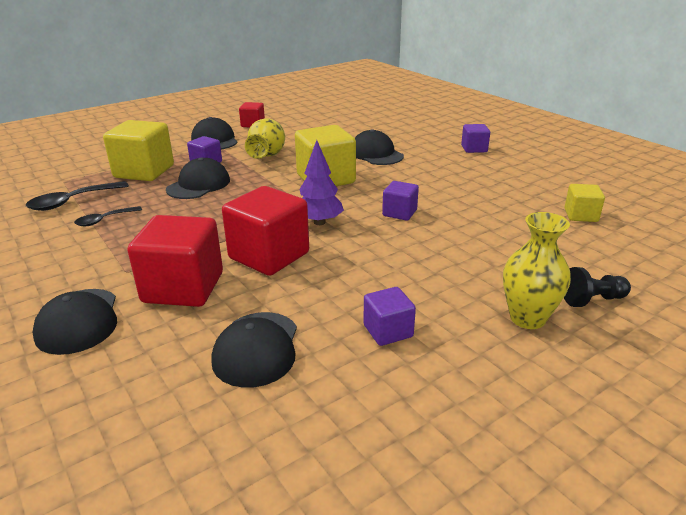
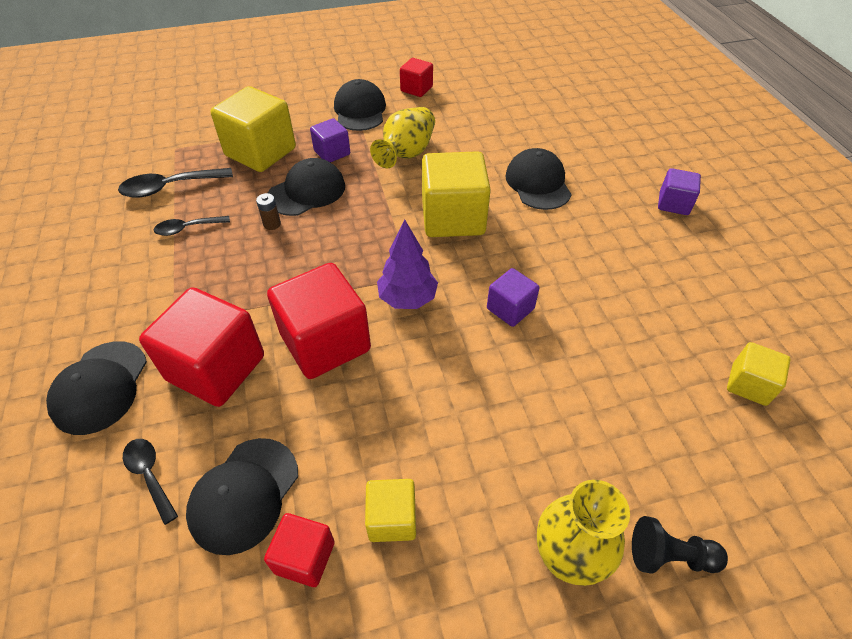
camera: 20 degrees right, 20 degrees up
(162, 359) = (150, 475): none -> black spoon
(180, 205) = (272, 224): none -> brown battery
(332, 368) = (304, 557): none -> red cube
(388, 331) = (392, 518): purple cube -> yellow cube

